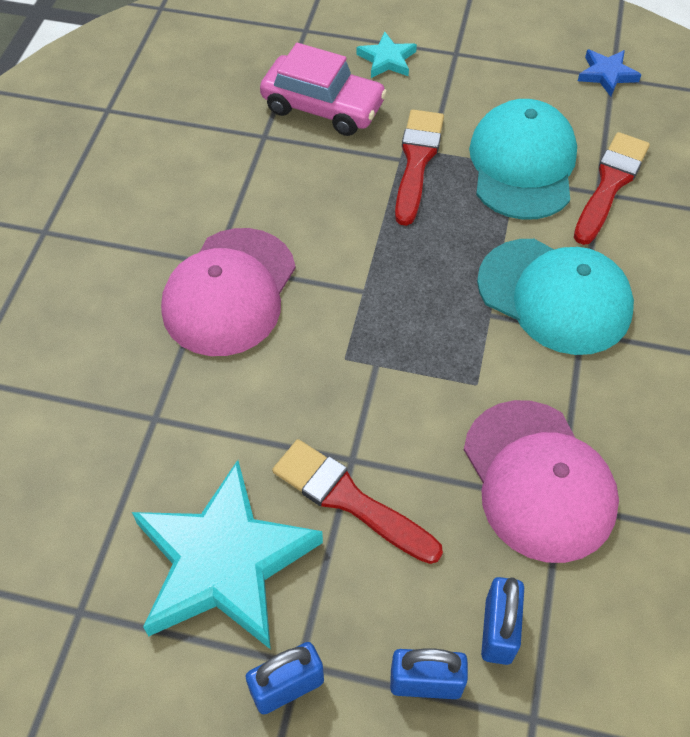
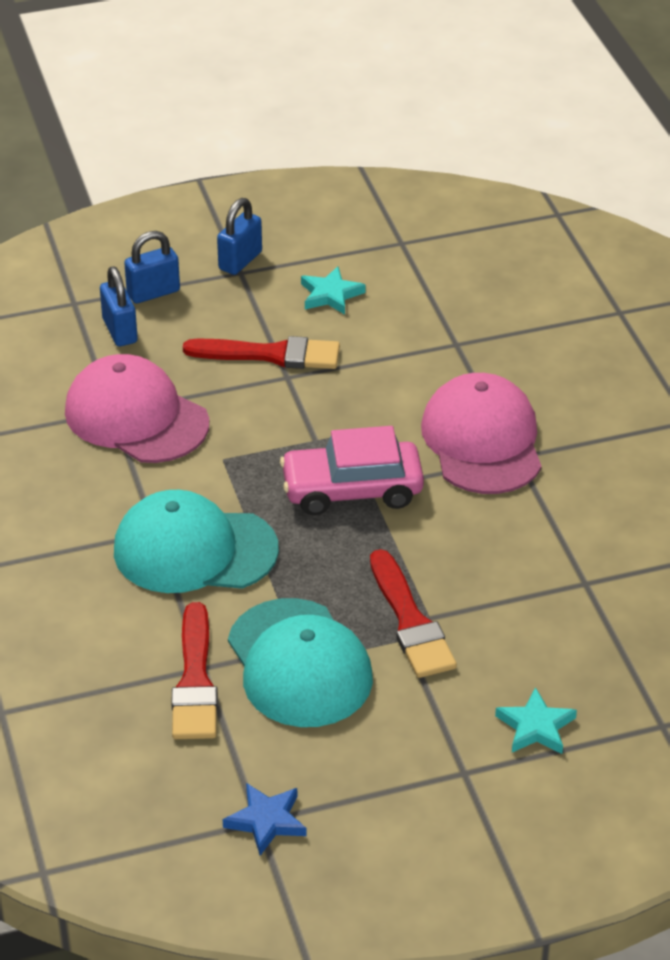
camera: 150 degrees right, 15 degrees down
(224, 562) = (330, 295): turquoise star -> turquoise star, size x0.45
(323, 107) = (555, 638): pink car -> pink car (352, 490)

